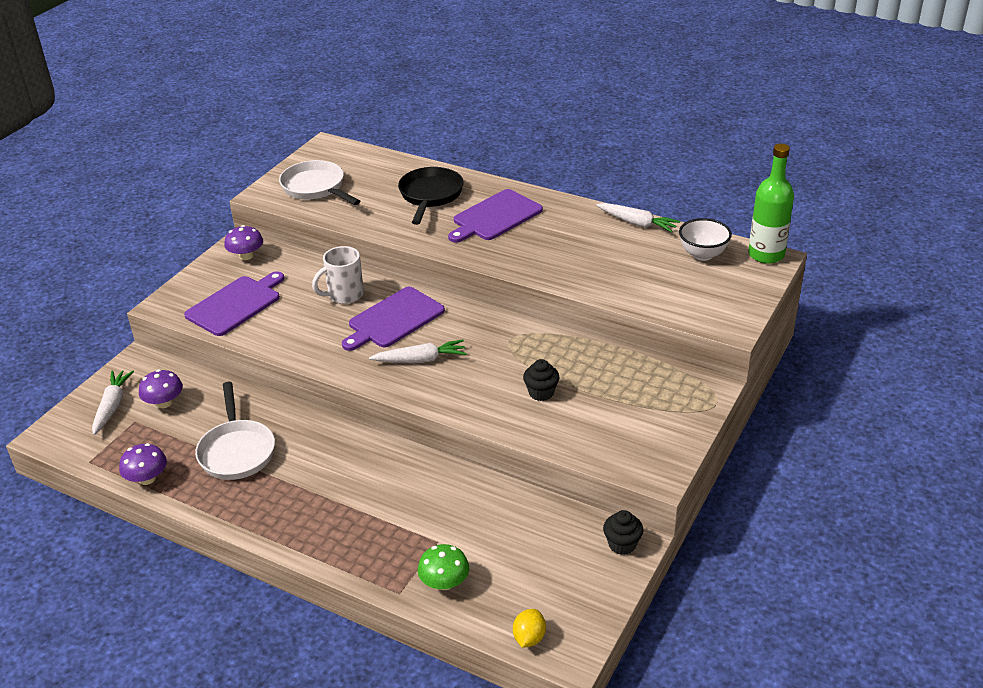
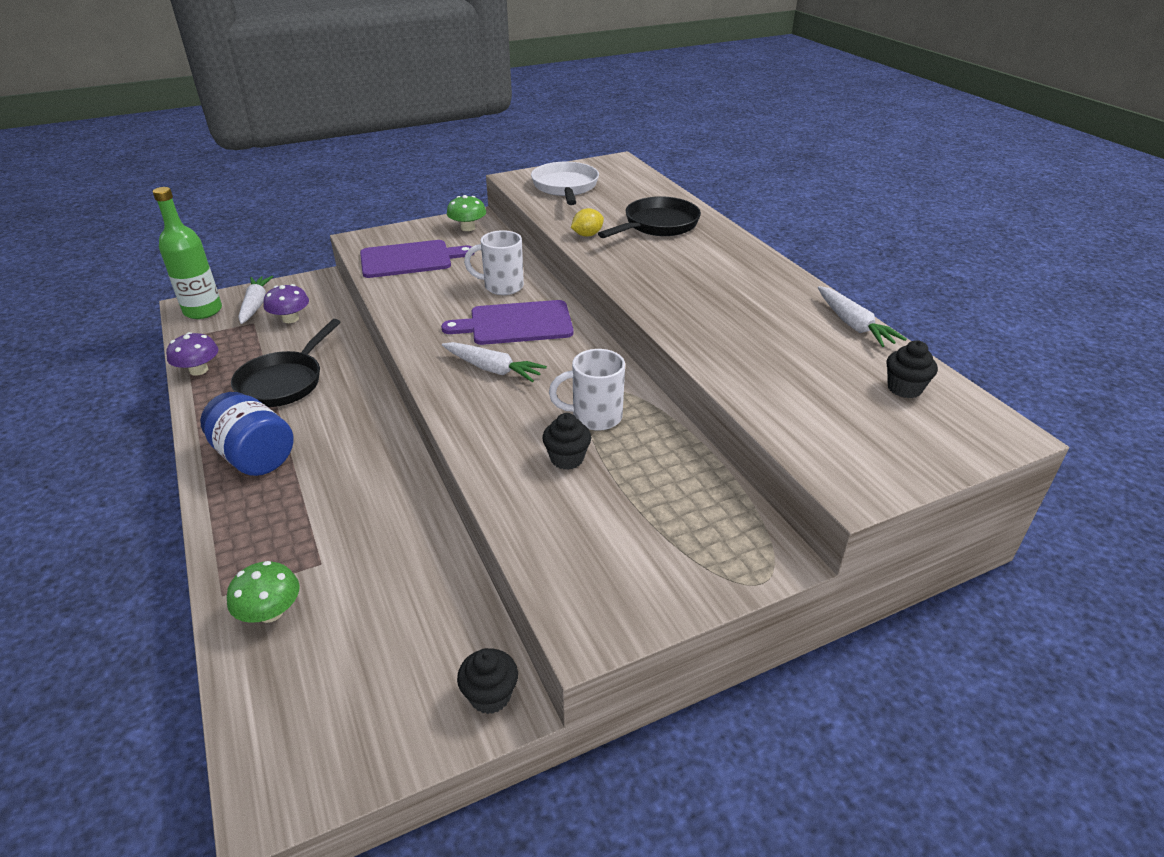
camera: 35 degrees right, 0 degrees up
(112, 406) = (255, 305): white carrot -> white carrot turned 45 degrees counterclockwise
(236, 451) = (284, 382): white pan -> black pan
(246, 256) = (468, 228): purple mushroom -> green mushroom
(294, 509) = (254, 456): none -> blue jar
(495, 217) = (698, 263): purple cutting board -> none
(527, 359) = (595, 417): none -> white mug
(529, 638) = (260, 742): yellow lemon -> yellow lemon (587, 235)
(703, 254) = (904, 388): white bowl -> black cupcake
(766, 254) = (999, 424): green bottle -> green bottle (203, 311)

